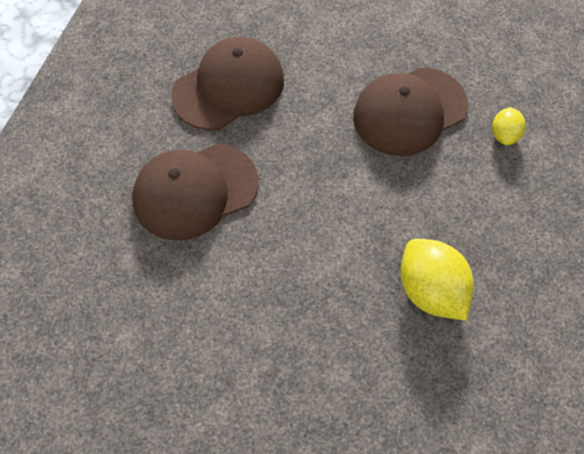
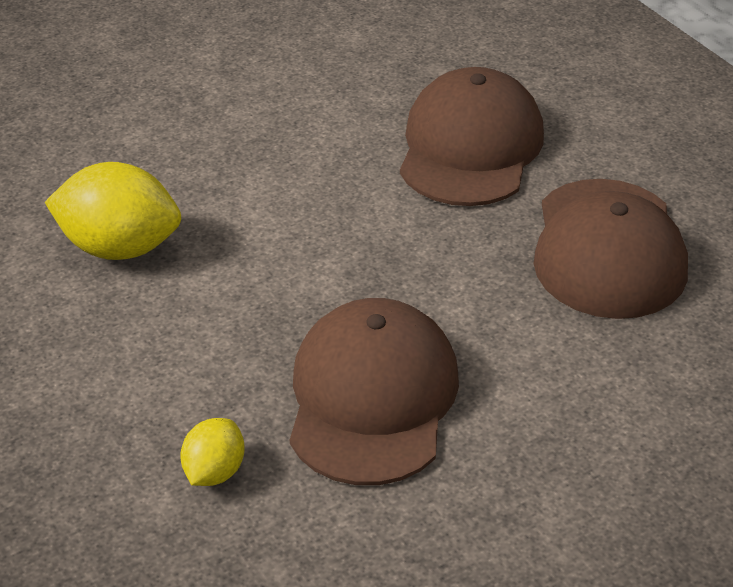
camera: 130 degrees right, 20 degrees down
(504, 135) = (214, 472): yellow lemon -> yellow lemon turned 60 degrees clockwise

